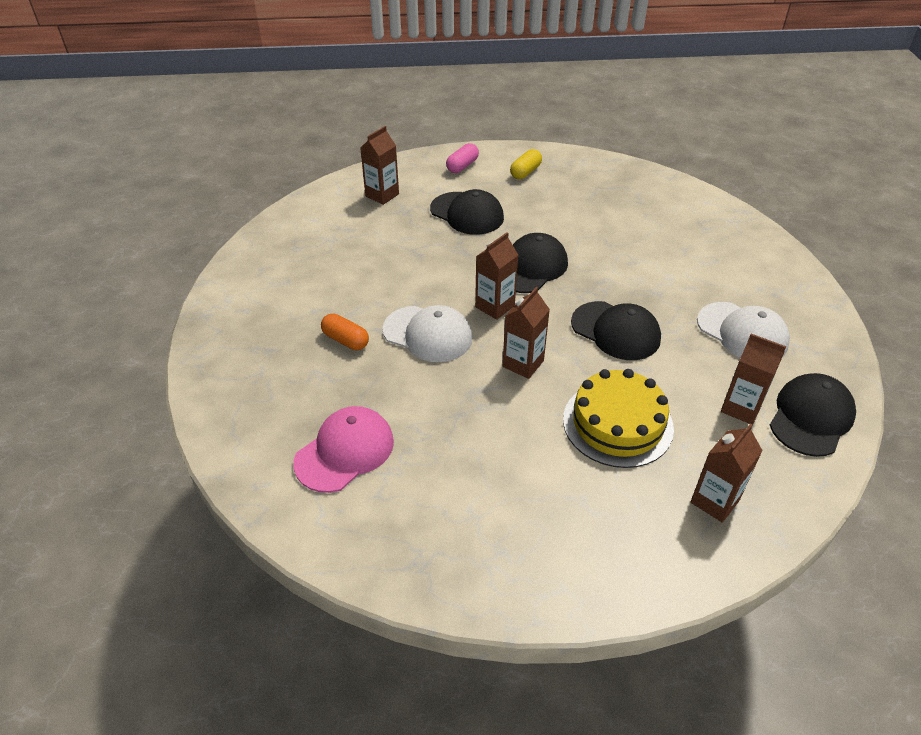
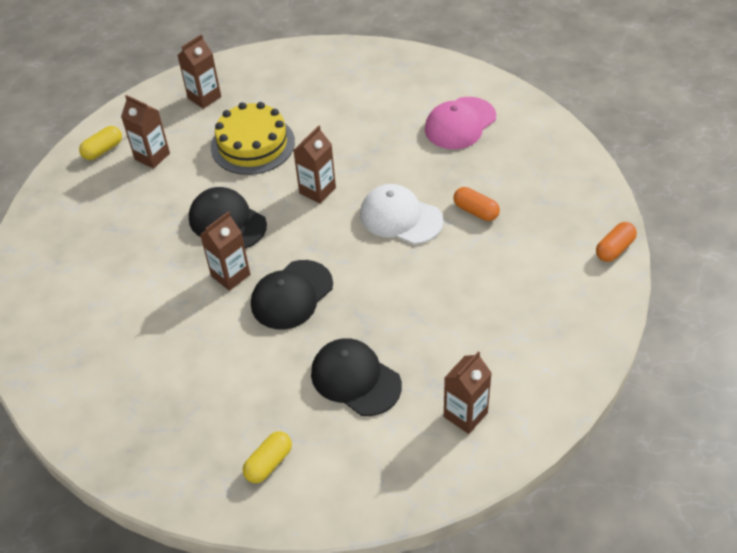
camera: 175 degrees left, 5 degrees up
(215, 304) = (614, 249): none -> orange capsule
(462, 166) = (356, 478): pink capsule -> none
(495, 306) = (335, 247): brown carton -> brown carton (230, 275)
(742, 332) = (113, 220): white cap -> none
(811, 417) = (103, 150): black cap -> yellow capsule

